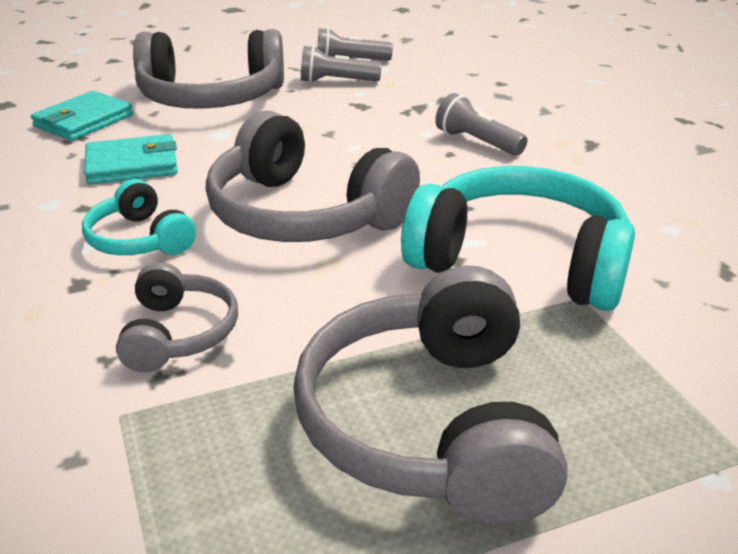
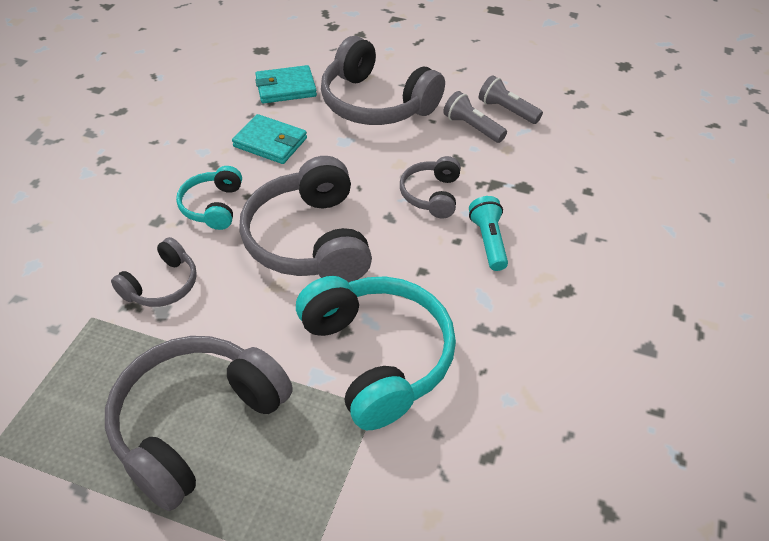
camera: 40 degrees right, 15 degrees up
(374, 135) = (431, 195): none -> grey headphones
(477, 142) = (488, 241): grey flashlight -> turquoise flashlight

